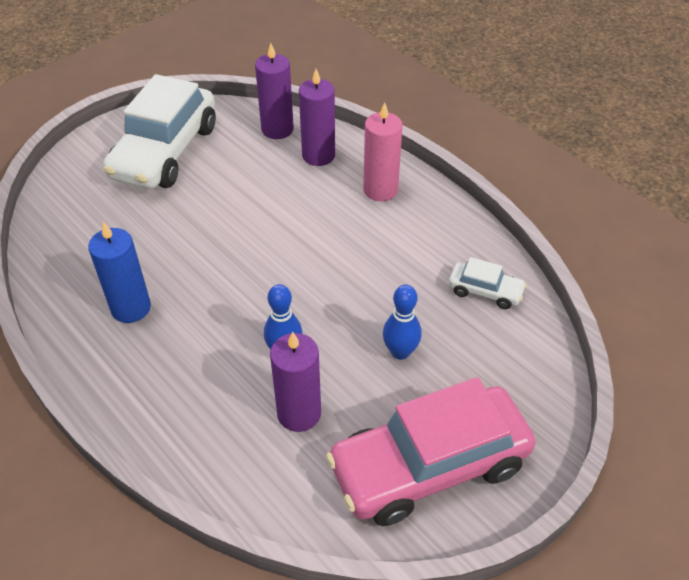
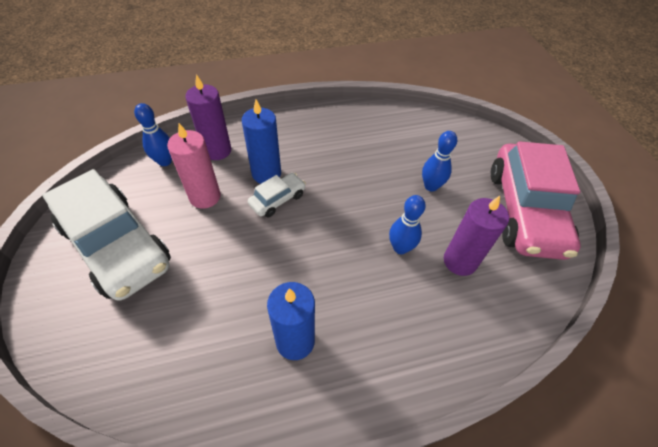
camera: 65 degrees left, 5 degrees up
(277, 129) = (165, 161): purple candle -> blue bowling pin
(314, 204) = (266, 173): none -> blue candle
(380, 190) = (280, 134): pink candle -> pink candle (205, 197)
(485, 291) = (402, 128): white car -> white car (277, 199)

